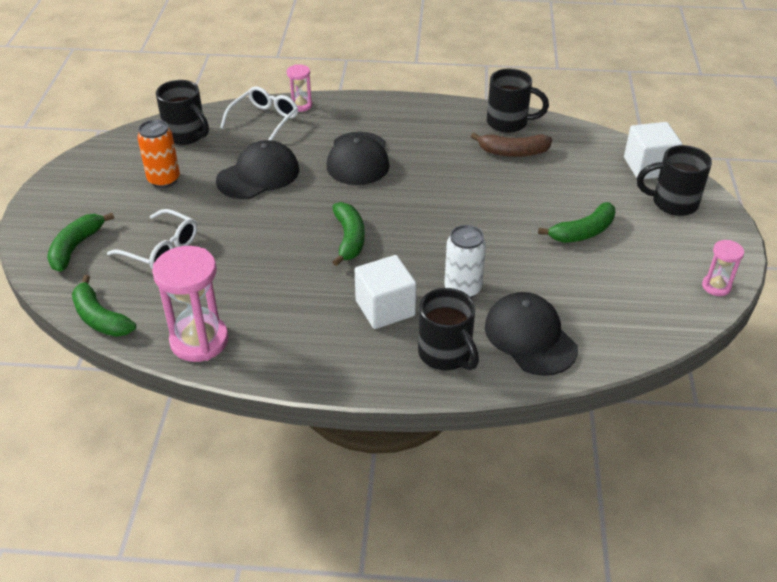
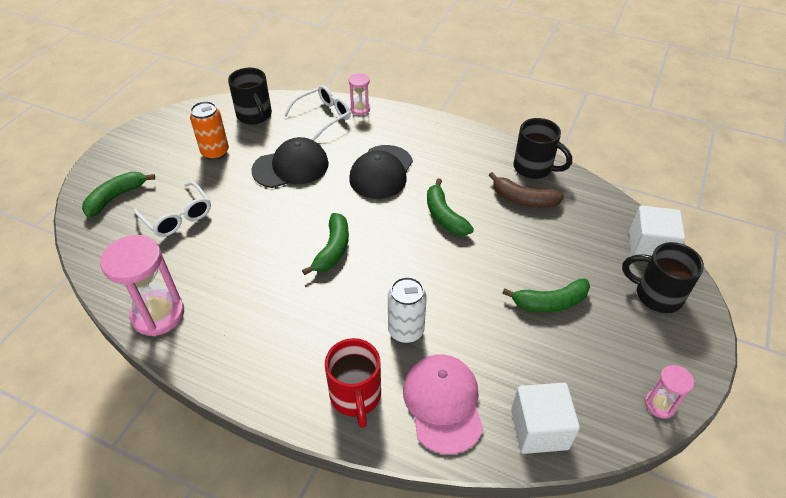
camera: 20 degrees right, 5 degrees up
(100, 318) = (96, 268): green banana -> green banana (444, 216)
(385, 308) = (327, 330): white cube -> white cube (539, 429)
(446, 354) = (356, 396): black mug -> red mug
(530, 337) = (443, 403): black cap -> pink cap

